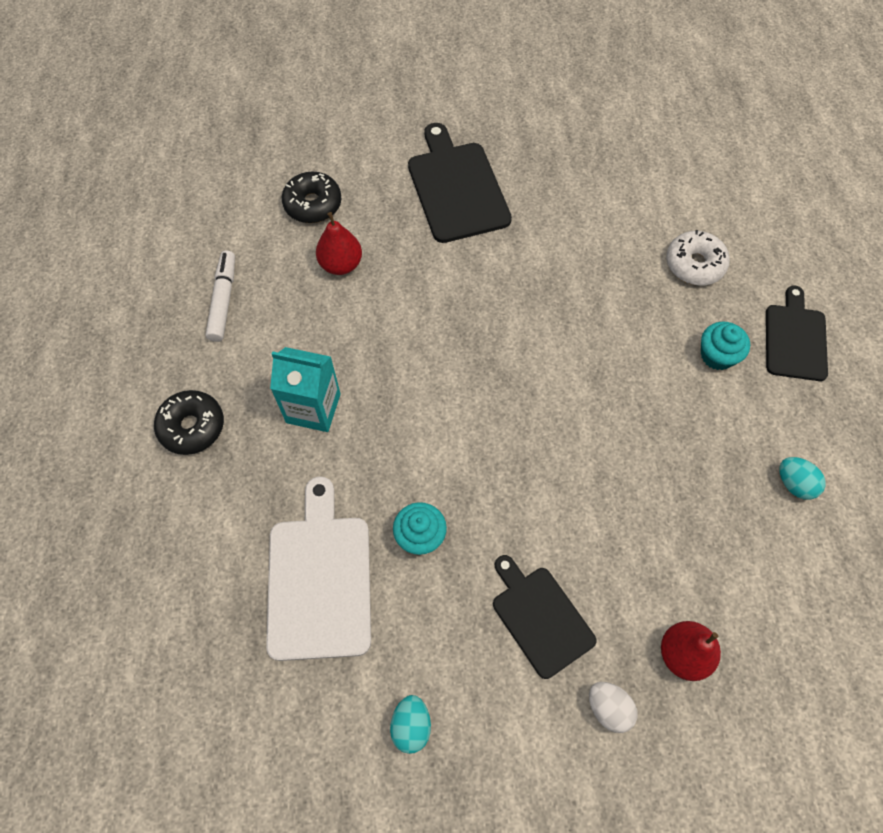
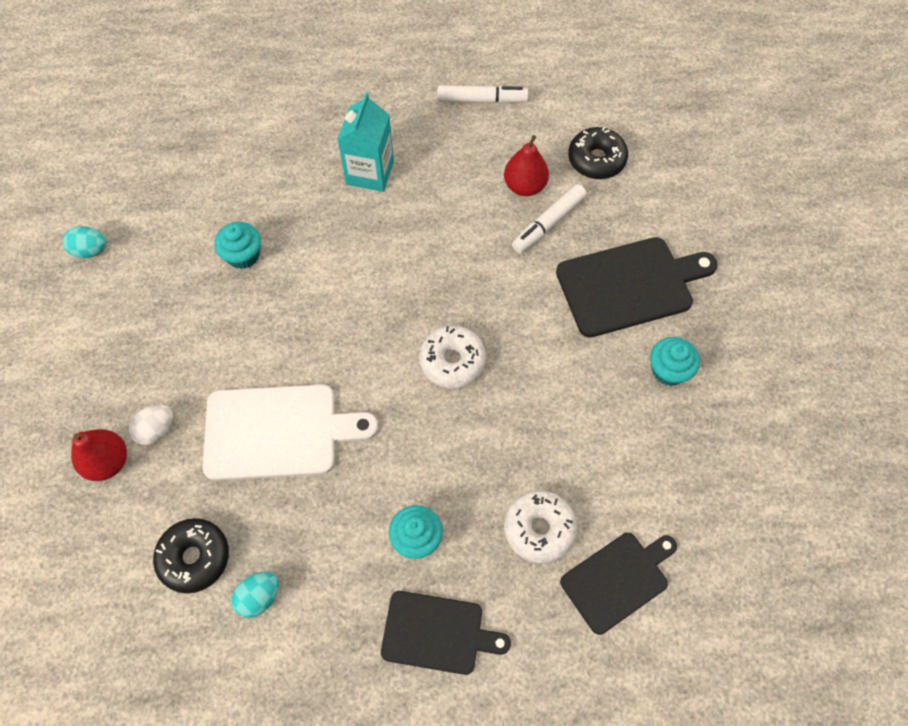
camera: 90 degrees right, 0 degrees up
(192, 427) = (357, 91): black donut -> black donut (194, 557)
(319, 579) = (216, 185): white cutting board -> white cutting board (278, 431)
(387, 246) = (548, 223): none -> white marker
(540, 167) = (668, 370): none -> turquoise cupcake
(540, 617) = (159, 346): black cutting board -> black cutting board (618, 579)
(542, 328) = (452, 361): none -> white donut
(608, 708) = (74, 395): white egg -> white egg (156, 430)

